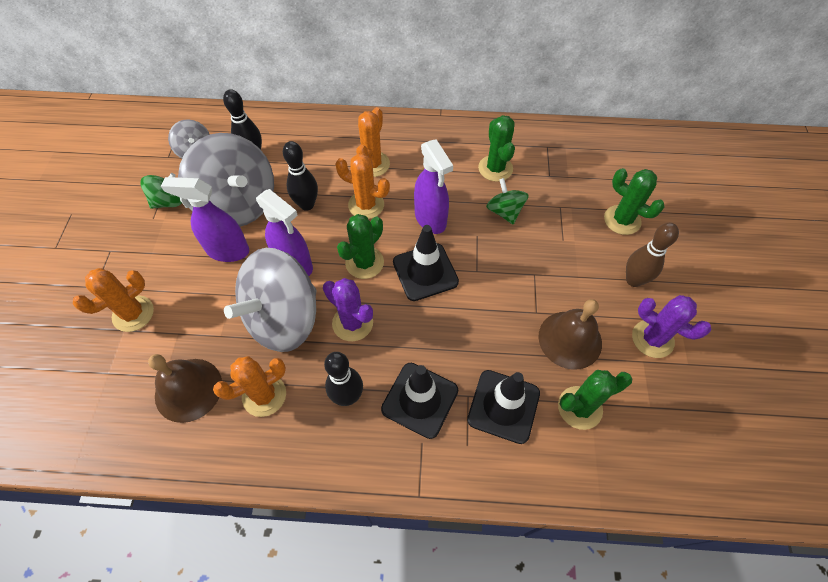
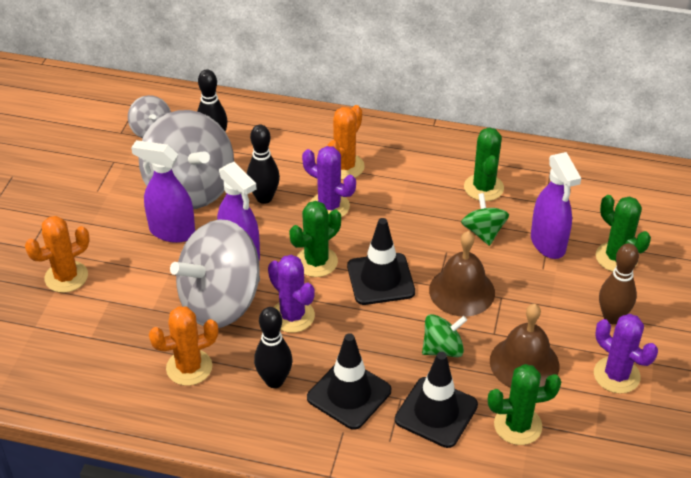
camera: 10 degrees right, 15 degrees down
(168, 201) = (116, 177): green spinning top -> green spinning top (442, 349)
(188, 389) = (113, 352): brown bell -> brown bell (462, 291)
(366, 205) = (329, 206): orange cactus -> purple cactus
(430, 219) = (398, 229): purple spray bottle -> purple spray bottle (548, 244)

